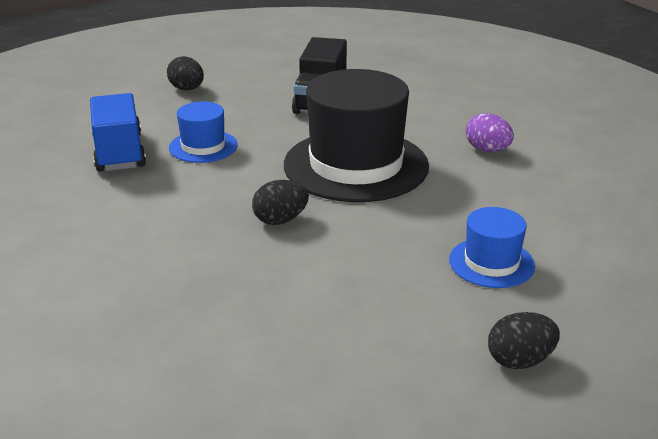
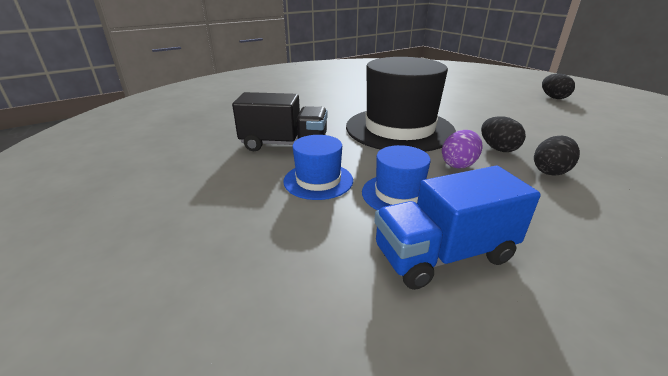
camera: 95 degrees left, 0 degrees up
(187, 89) = (237, 227): black egg -> black egg (550, 171)
(487, 150) = (360, 98): purple egg -> purple egg (459, 164)
(491, 263) = (484, 100): blue hat -> blue hat (318, 180)

